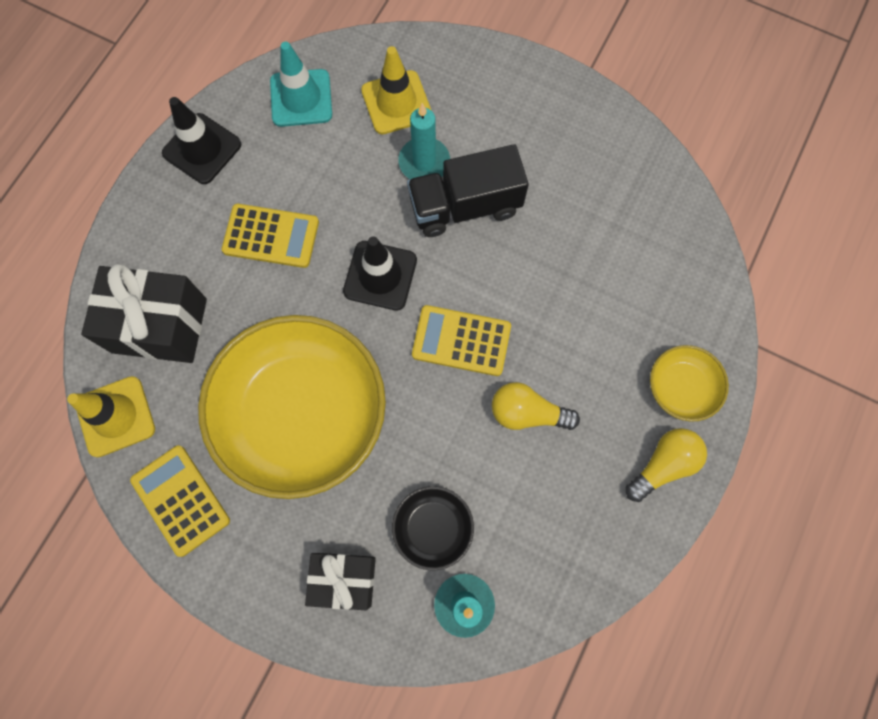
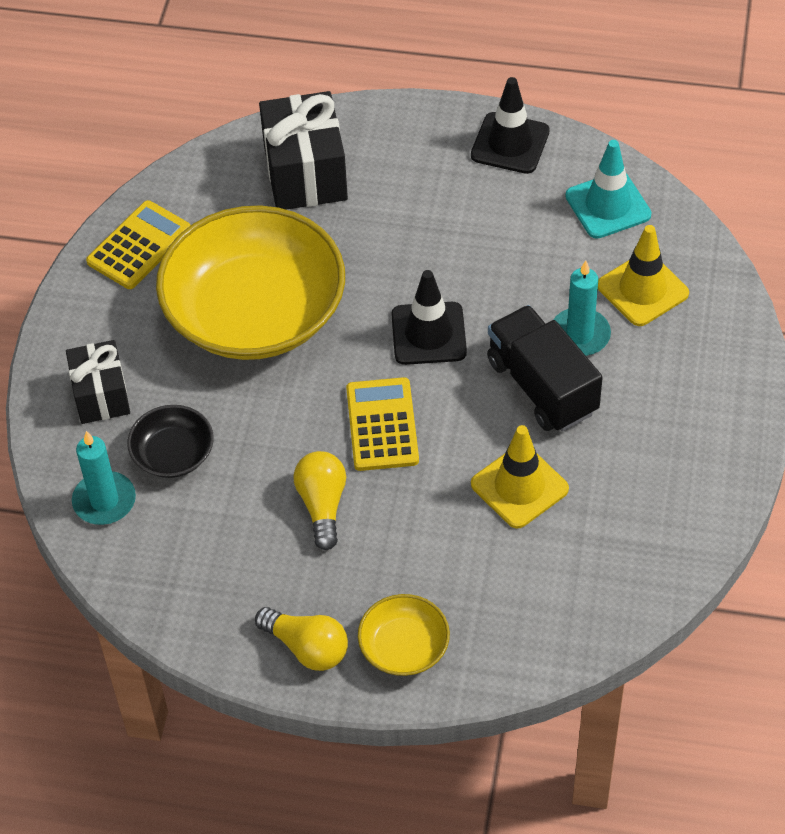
camera: 75 degrees right, 20 degrees down
(115, 416) = (203, 171): yellow traffic cone -> yellow traffic cone (519, 486)
(271, 236) = (435, 229): yellow calculator -> none

